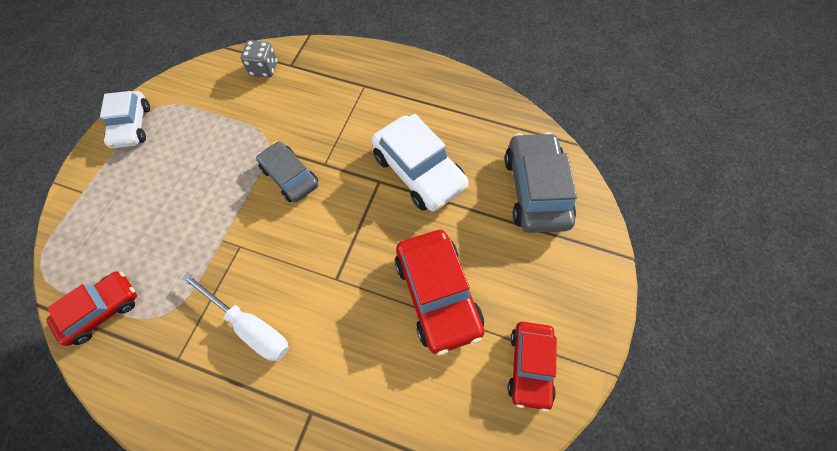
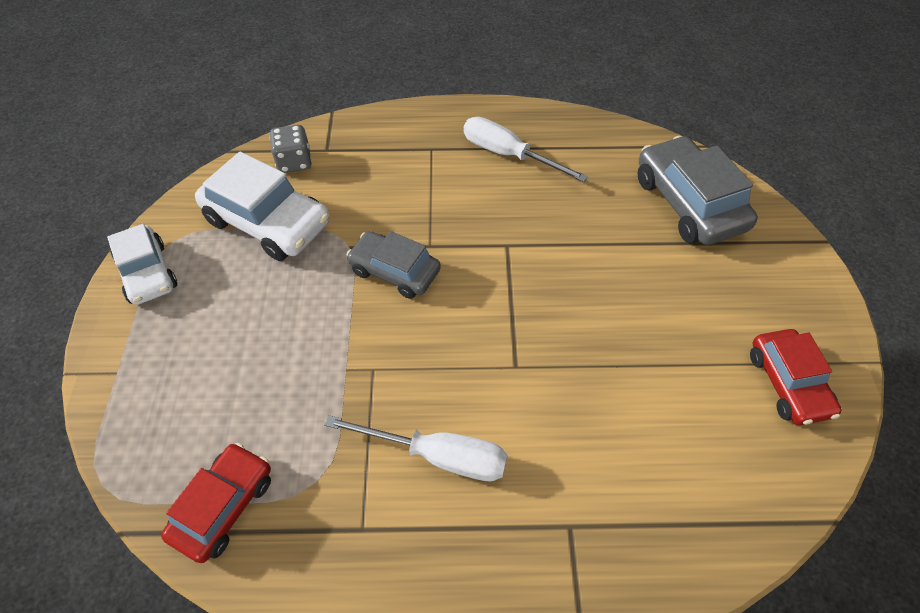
camera: 20 degrees left, 10 degrees down
(418, 107) = (508, 155): none -> white screwdriver
(419, 171) = (548, 221): white car -> white car (268, 222)
(437, 294) = (644, 344): red car -> none

